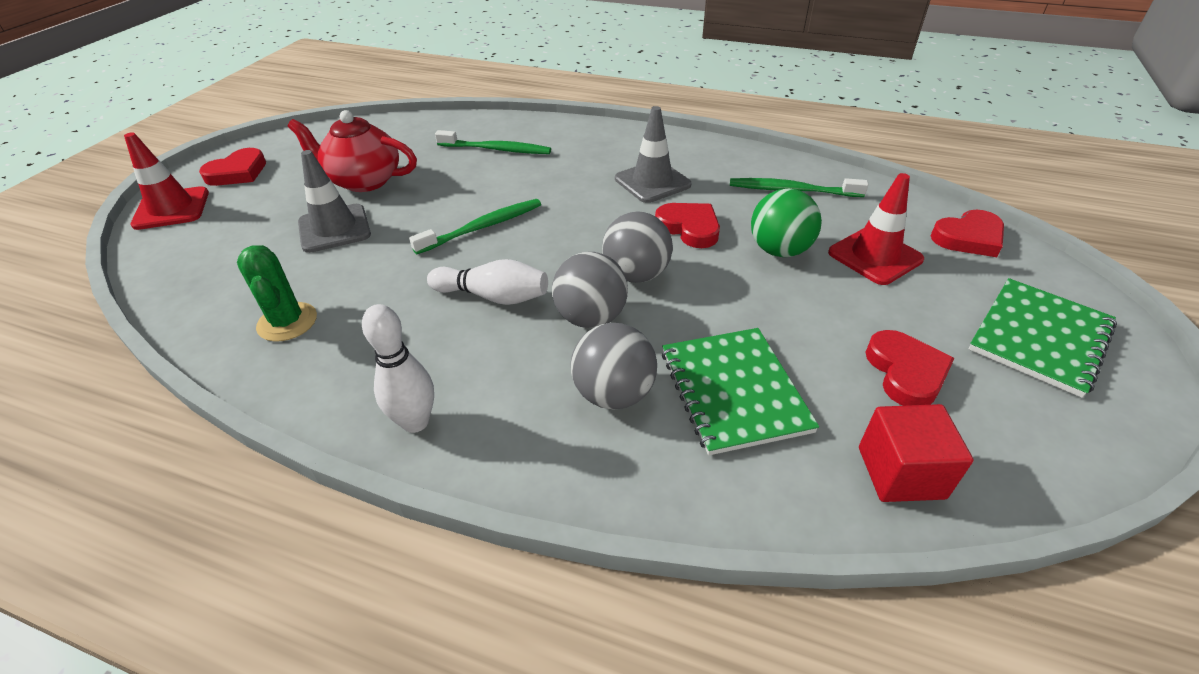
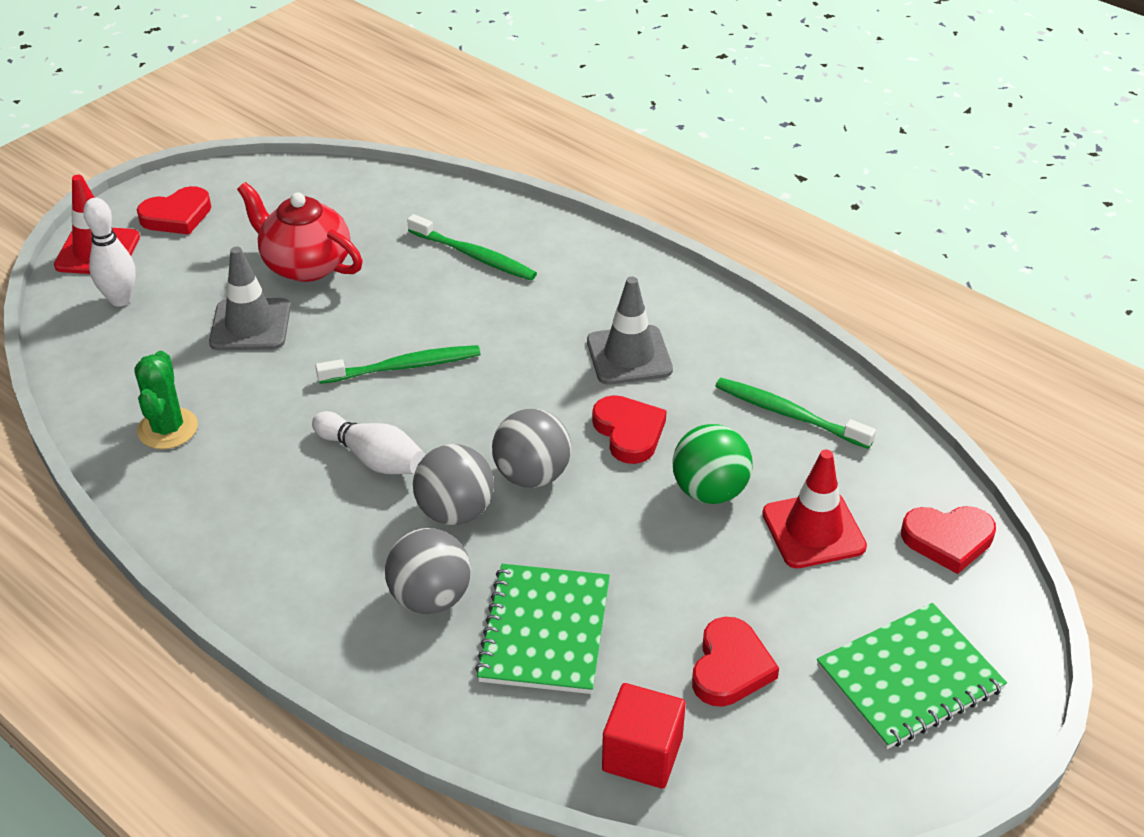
camera: 20 degrees right, 0 degrees up
(415, 422) = (242, 568): white bowling pin -> white bowling pin (120, 299)

